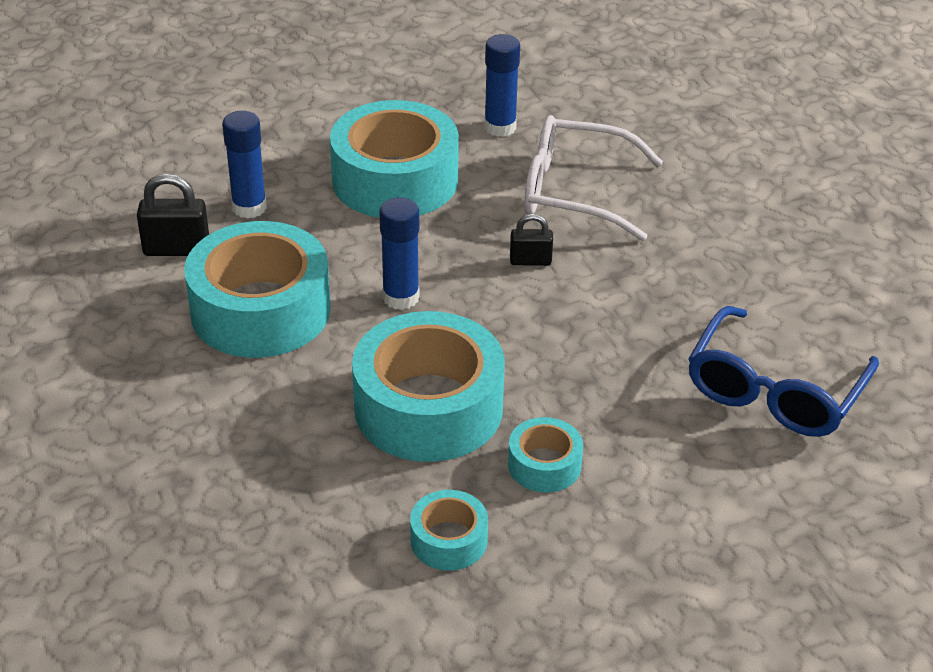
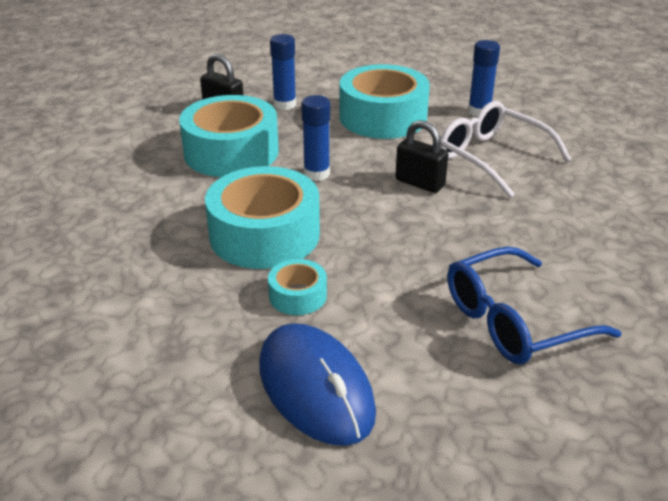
camera: 35 degrees right, 5 degrees down
(448, 540) = (189, 310): turquoise tape -> none
(530, 261) = (420, 183): black padlock -> black padlock, size x1.57
(665, 556) = (315, 388): none -> blue mouse

